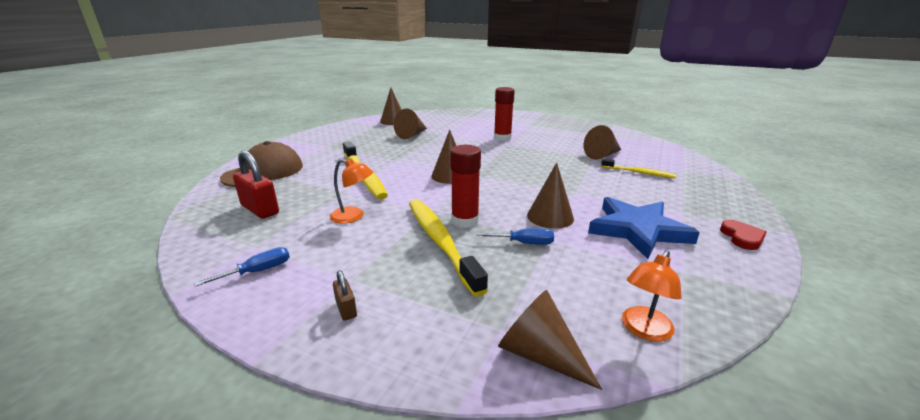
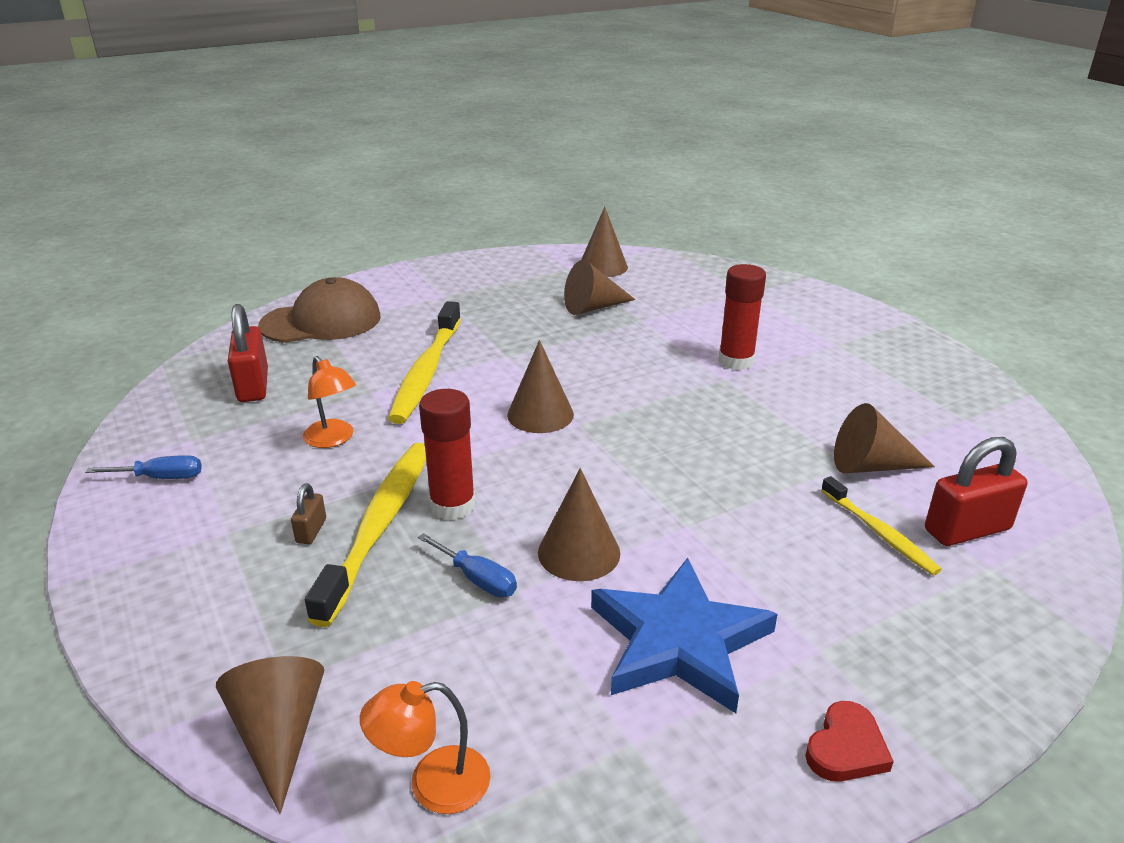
camera: 35 degrees right, 5 degrees up
(346, 309) = (180, 569): brown padlock -> brown padlock (311, 531)
(660, 163) = (967, 530): none -> red padlock

